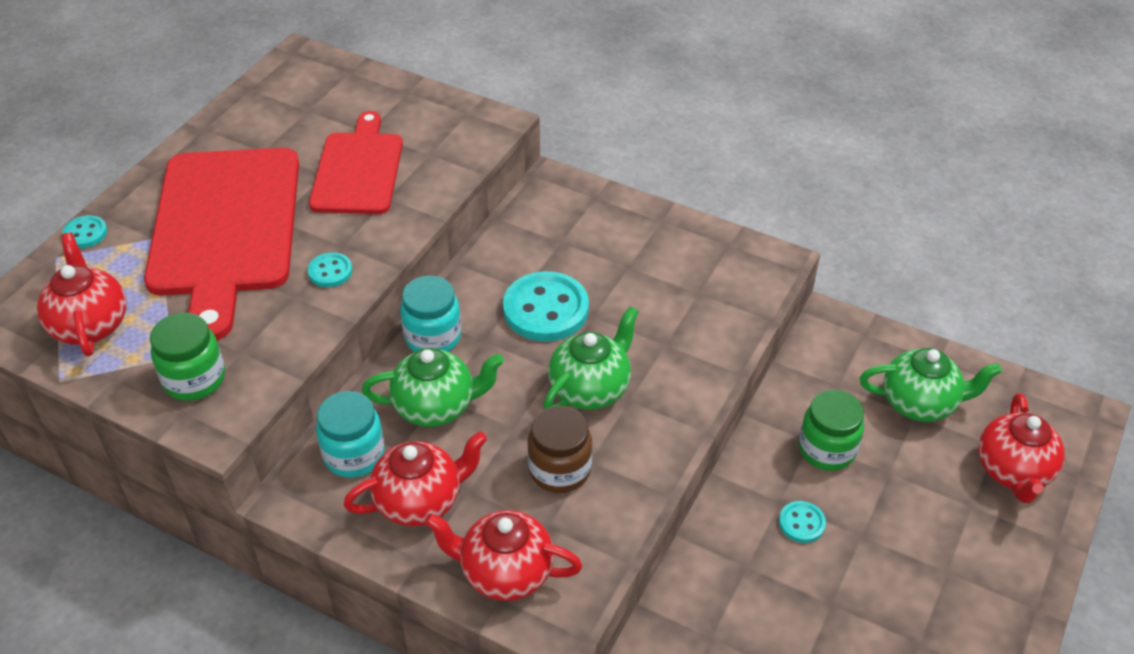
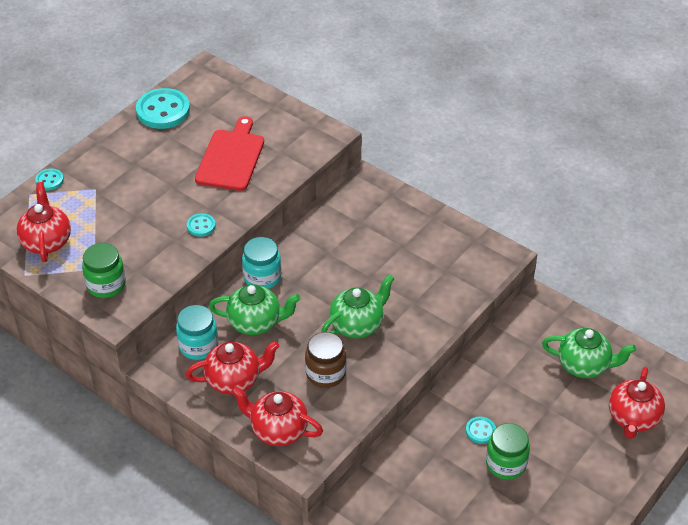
camera: 10 degrees right, 0 degrees up
(225, 228) = (138, 188): red cutting board -> none
(546, 309) = (340, 268): turquoise button -> turquoise button (163, 111)
(827, 449) = (511, 387): green jar -> green jar (506, 464)

